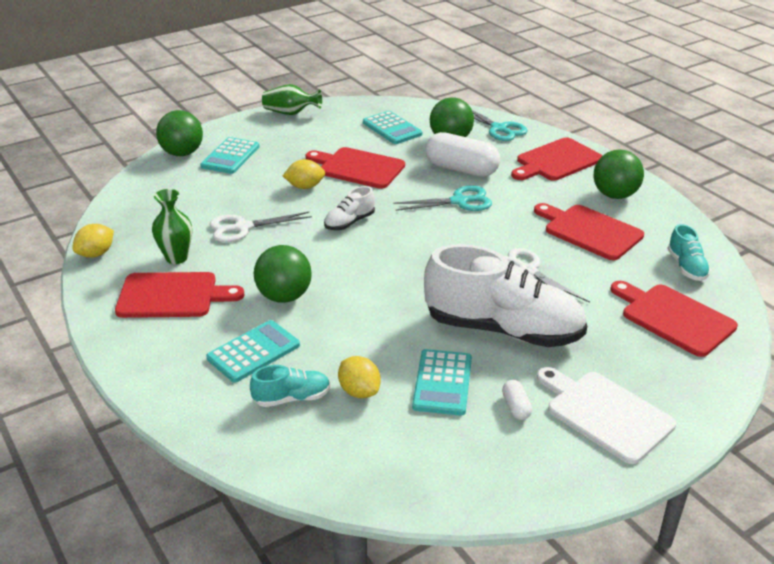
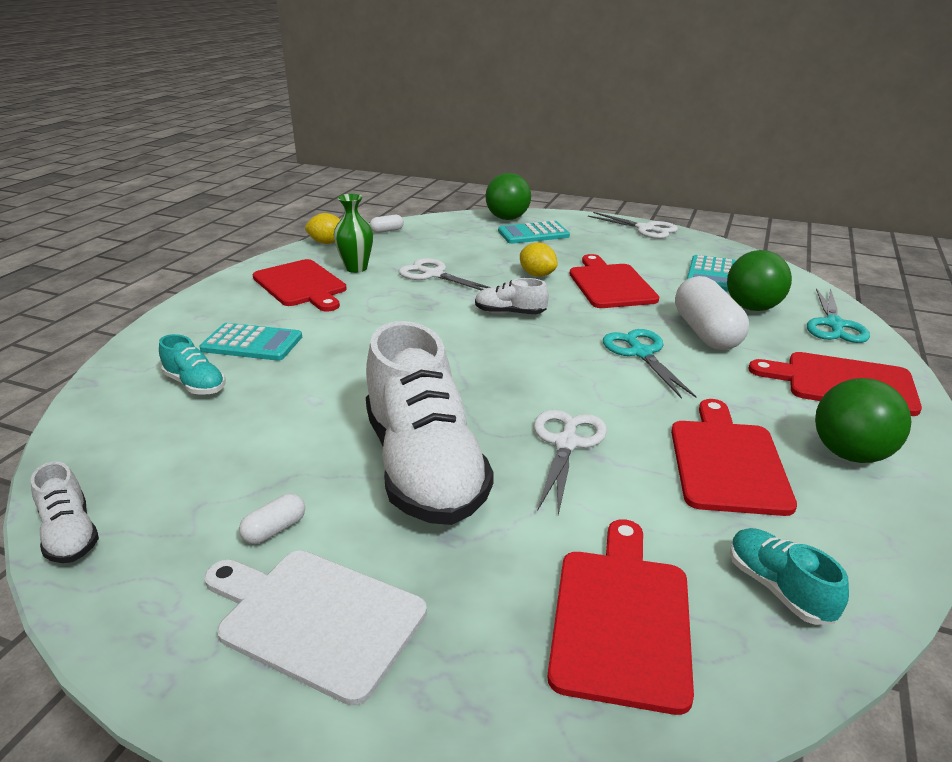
camera: 55 degrees right, 5 degrees down
(117, 215) = (387, 231): none -> white capsule
(284, 296) = (350, 327): green ball -> none
(290, 113) = (645, 229): green vase -> white scissors
(359, 391) = (231, 415): yellow lemon -> none
(442, 383) = (283, 460): turquoise calculator -> none
(445, 499) = (70, 534): none -> white shoe
(459, 201) = (641, 353): turquoise scissors -> turquoise scissors turned 150 degrees counterclockwise
(605, 413) = (315, 618): white cutting board -> white cutting board turned 75 degrees counterclockwise
(686, 267) = (778, 588): turquoise shoe -> turquoise shoe turned 105 degrees clockwise

